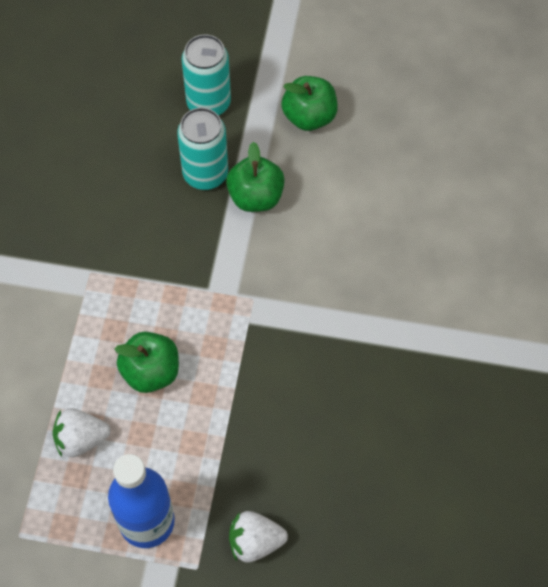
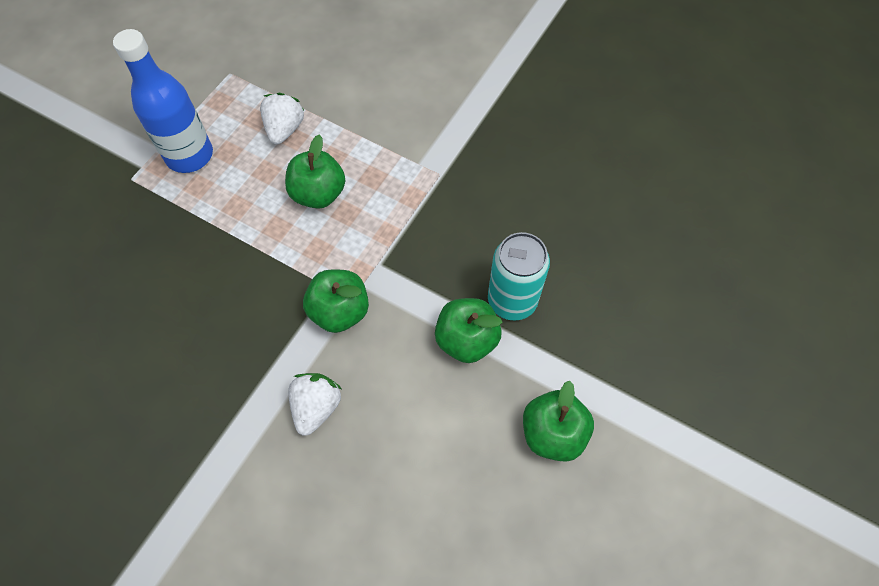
camera: 110 degrees right, 0 degrees up
(208, 103) = (602, 331): turquoise can -> none
(255, 542) = (124, 226): white strawberry -> white strawberry (316, 407)
(268, 303) = (340, 311): none -> green apple

